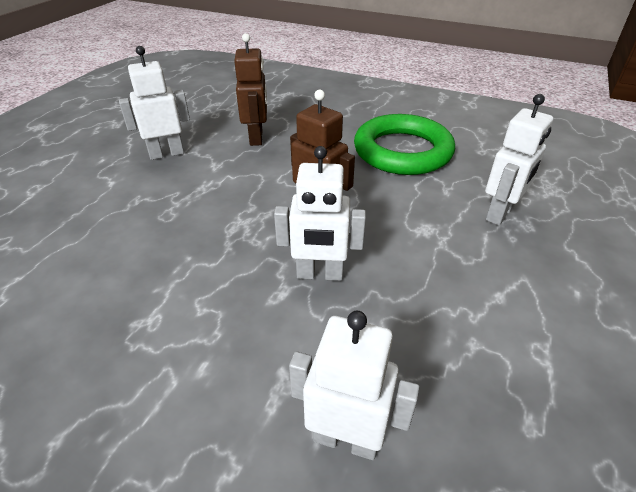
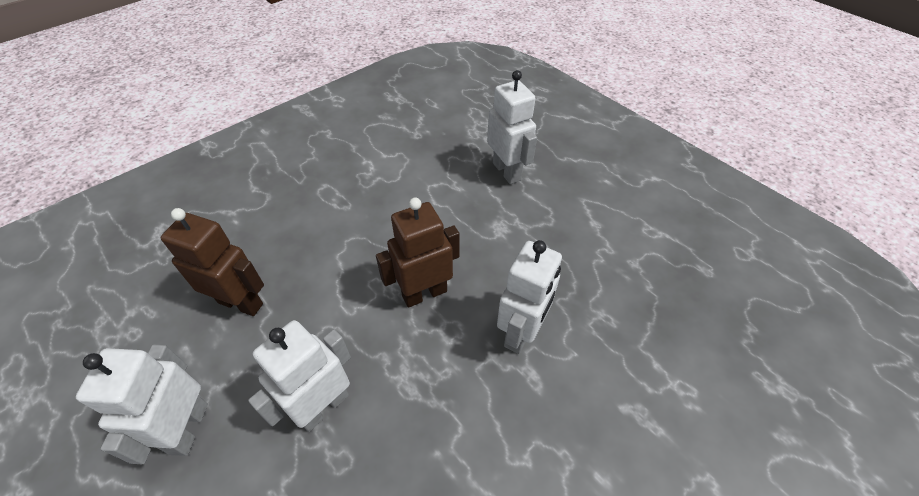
camera: 65 degrees left, 10 degrees up
(346, 439) = (698, 385): white robot -> white robot (323, 406)
(402, 151) = (376, 185): green ring -> none

